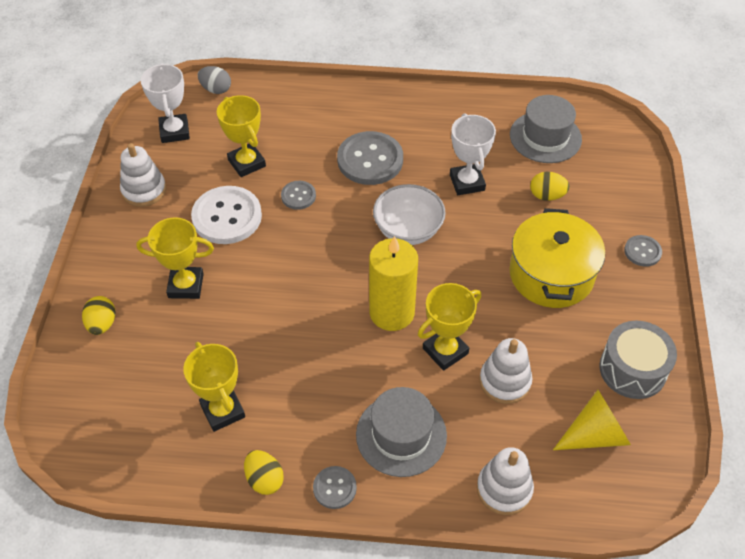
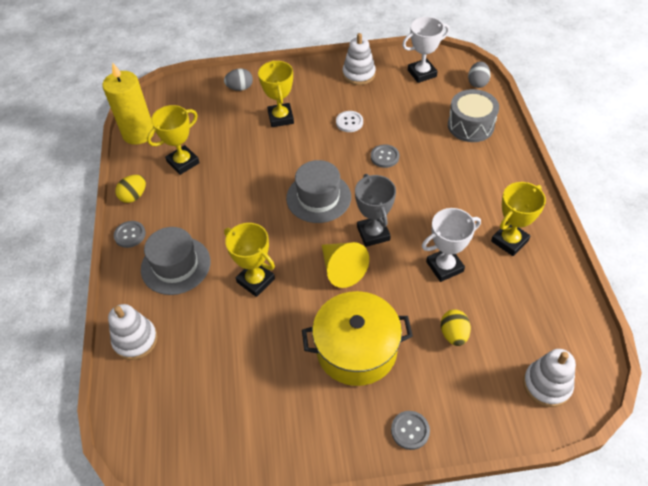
camera: 80 degrees right, 0 degrees up
(102, 324) = (240, 88): yellow egg -> grey egg
(227, 217) = (349, 122): white button -> white button, size x0.51
(246, 163) = (407, 119): yellow trophy -> yellow trophy (509, 241)
(370, 160) = (442, 193): grey button -> none
(392, 312) = (285, 238): yellow candle -> yellow candle (138, 133)
(408, 230) = (373, 233): white bowl -> grey trophy
(505, 381) = (233, 327): white stacking toy -> white stacking toy (547, 385)
(545, 137) = (534, 323): grey hat -> grey hat (318, 197)
(595, 434) = (191, 403): yellow cone -> yellow cone (341, 269)
(632, 369) = (263, 430): grey drum -> grey drum (470, 125)

